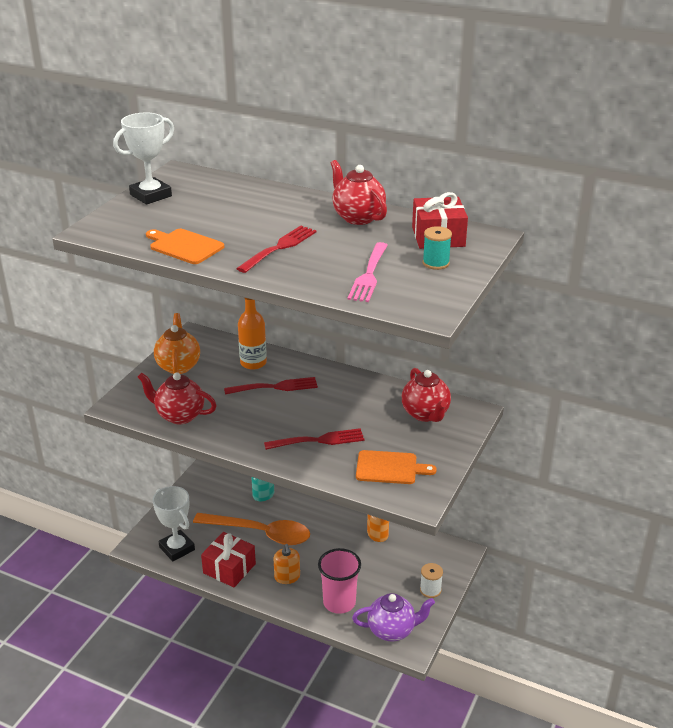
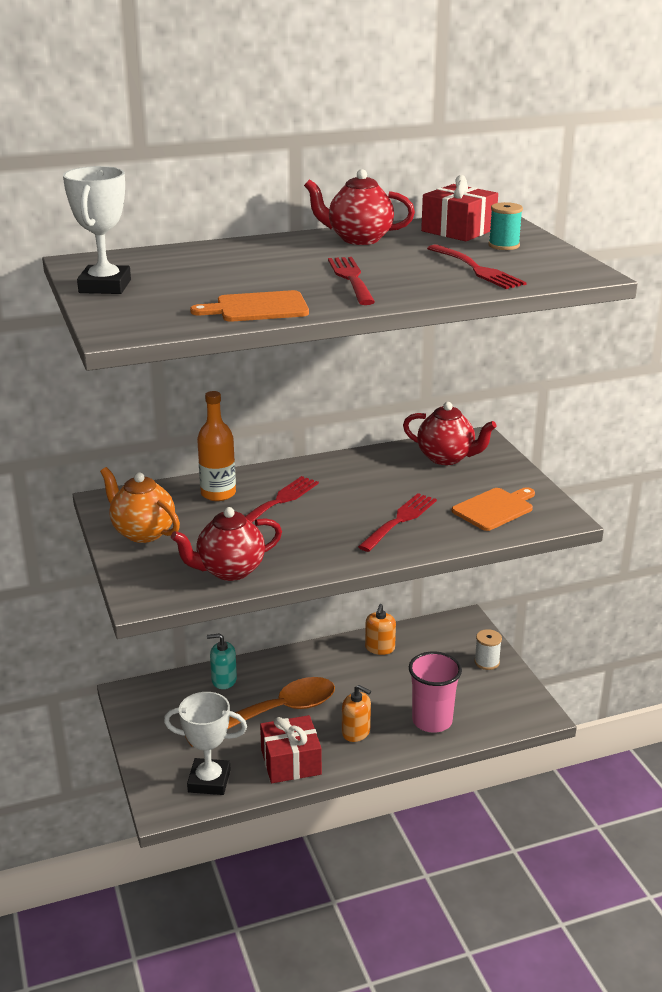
camera: 45 degrees left, 5 degrees down
(369, 275) = (476, 269): pink fork -> red fork
(392, 630) = (506, 712): purple teapot -> none

